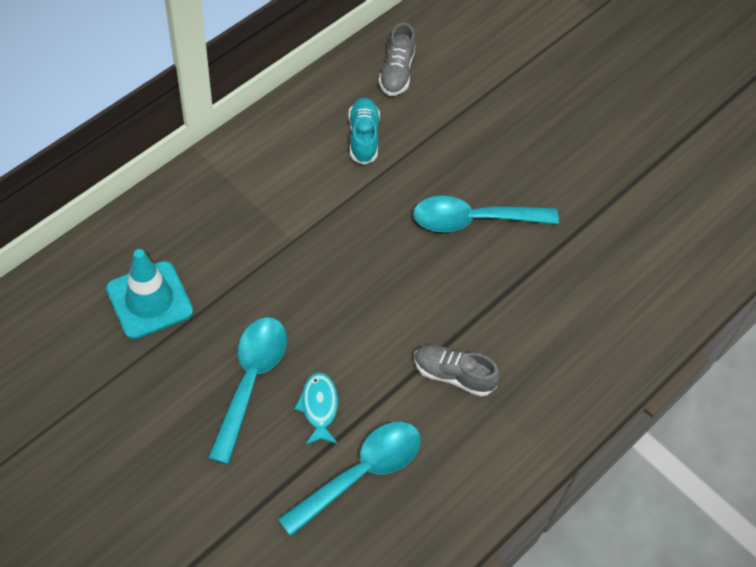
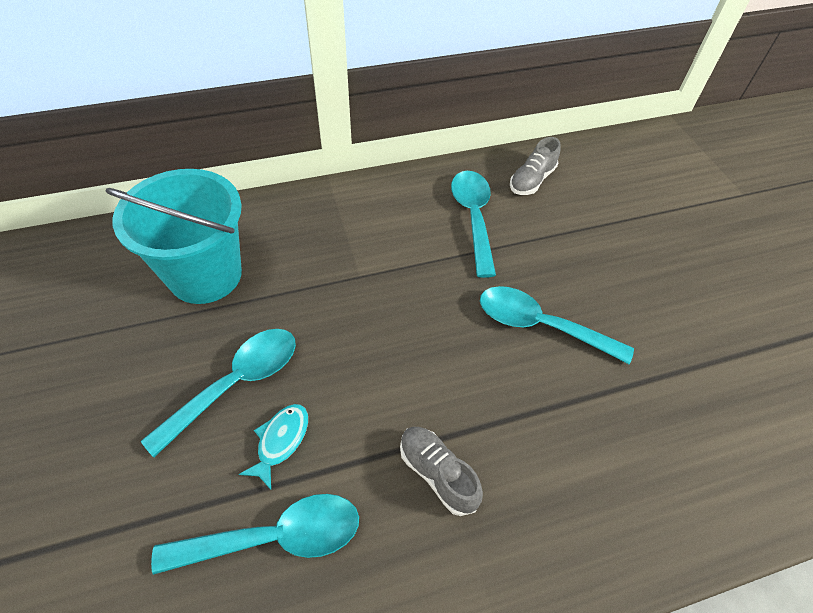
camera: 30 degrees right, 5 degrees down
(149, 300) = (205, 275): turquoise traffic cone -> turquoise bucket
(363, 137) = (473, 218): turquoise shoe -> turquoise spoon

